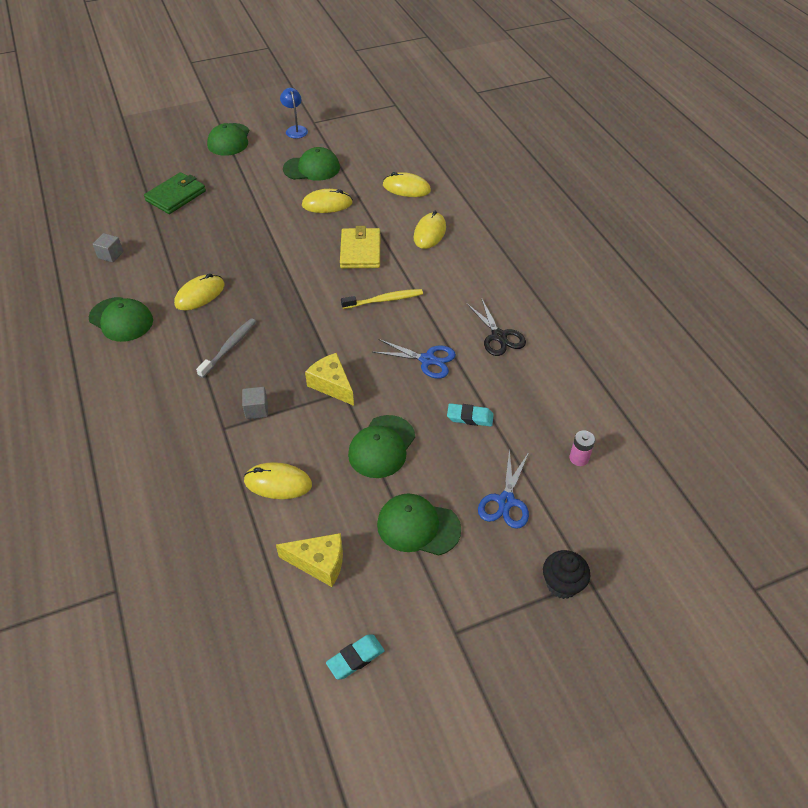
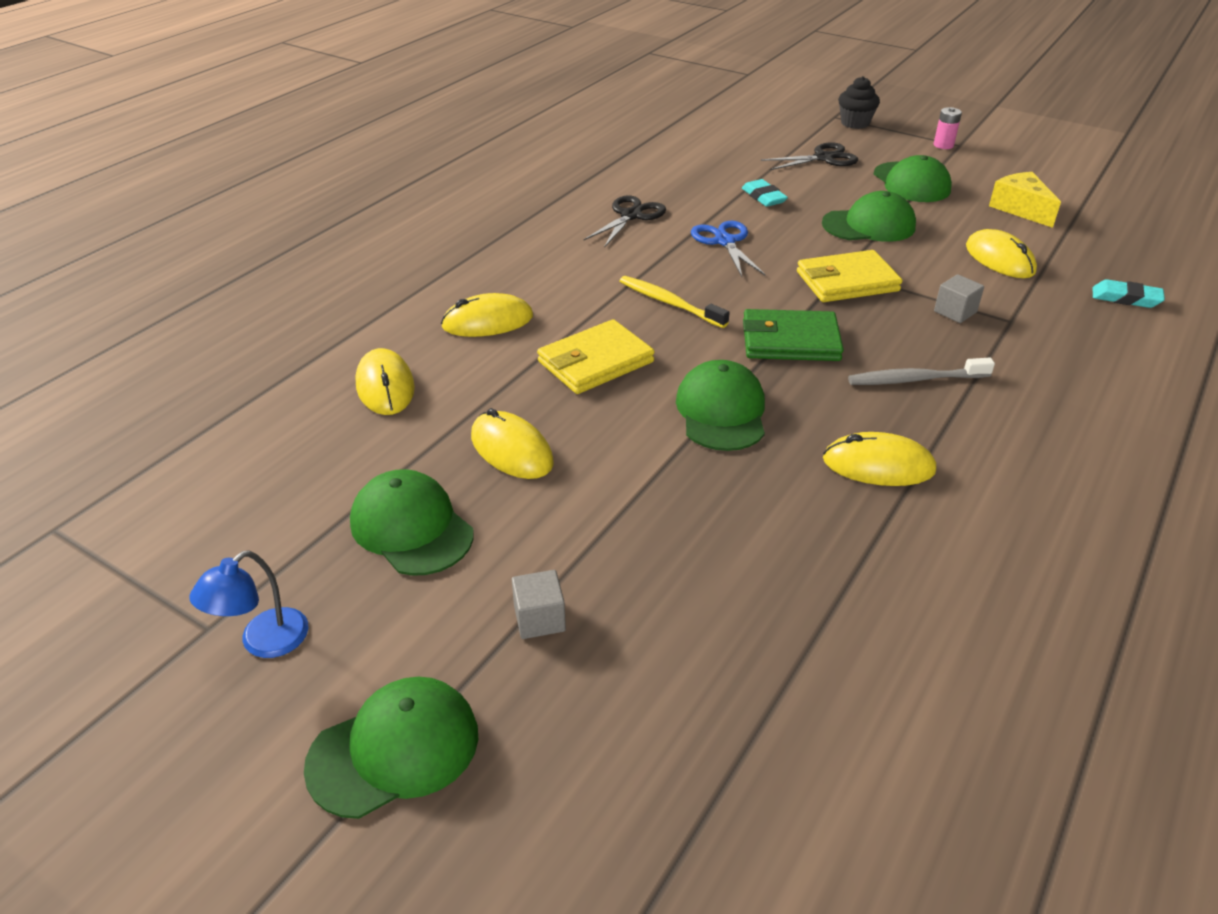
camera: 125 degrees left, 10 degrees down
(110, 255) = (960, 653): grey cube -> grey cube (539, 619)
(121, 319) = (1038, 516): green cap -> green cap (721, 411)
(176, 196) = (696, 688): green wallet -> green wallet (790, 341)
(332, 385) = (847, 281): yellow cheese -> yellow wallet
(355, 658) = (1048, 169): turquoise eraser -> turquoise eraser (1125, 298)
(506, 501) = (823, 158): blue scissors -> black scissors
(579, 458) = (730, 143): pink battery -> pink battery (943, 145)

